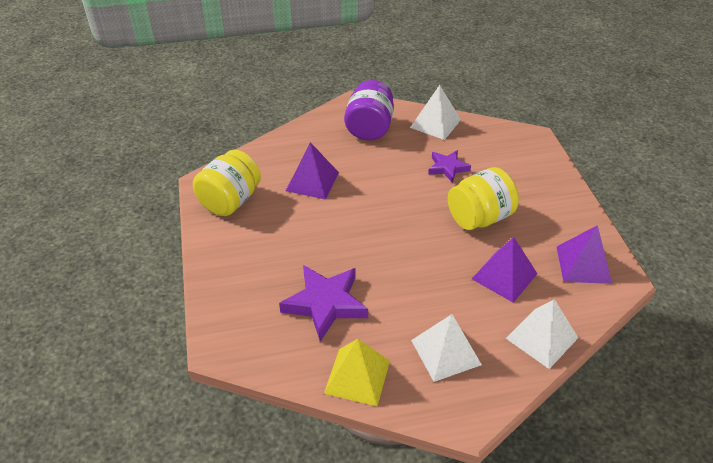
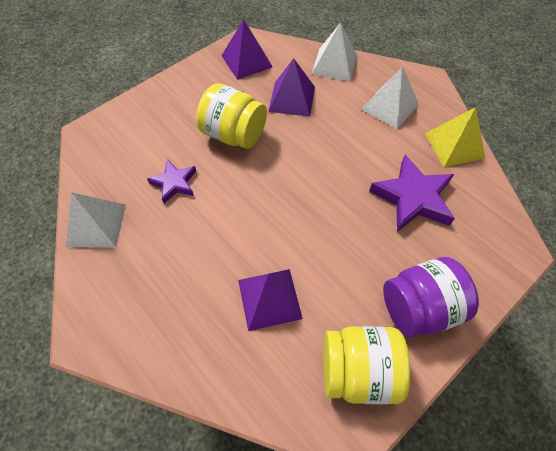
camera: 120 degrees left, 15 degrees up
(369, 128) = (137, 290): purple jar -> purple jar (419, 308)

